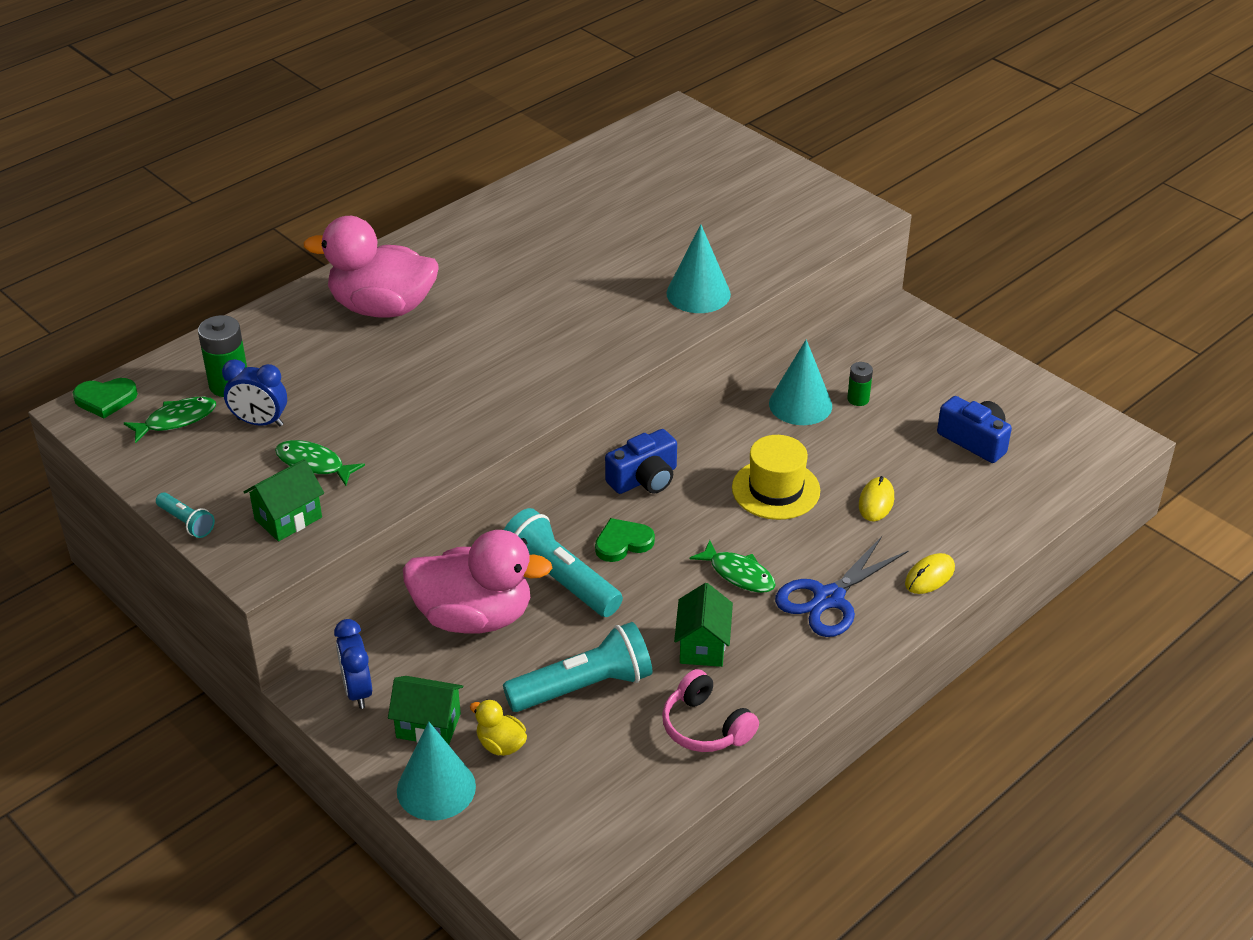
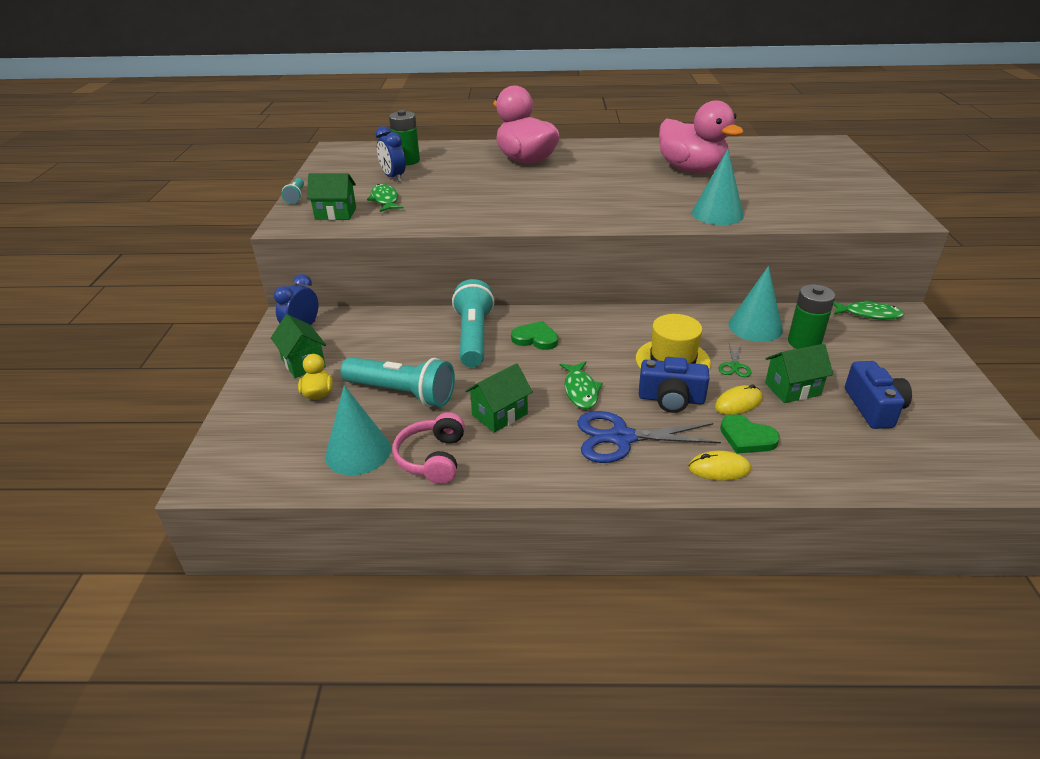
camera: 45 degrees right, 5 degrees down
(105, 399) = (352, 148): green heart -> green heart (747, 437)
(176, 420) = (363, 164): green fish -> green fish (869, 314)
(436, 788) = (257, 393): turquoise cone -> turquoise cone (358, 452)
(474, 617) = (405, 329): pink duck -> pink duck (692, 170)
(644, 479) = (595, 316): blue camera -> blue camera (671, 399)
(832, 462) = (734, 366): none -> green scissors
(858, 399) = (804, 342): green battery -> green battery, size x1.70
(900, 459) = (792, 389): none -> green house

